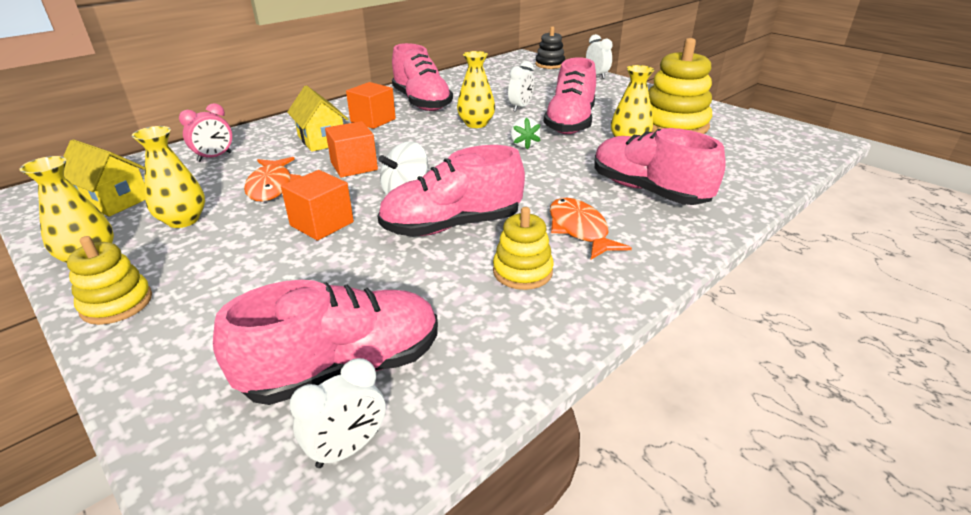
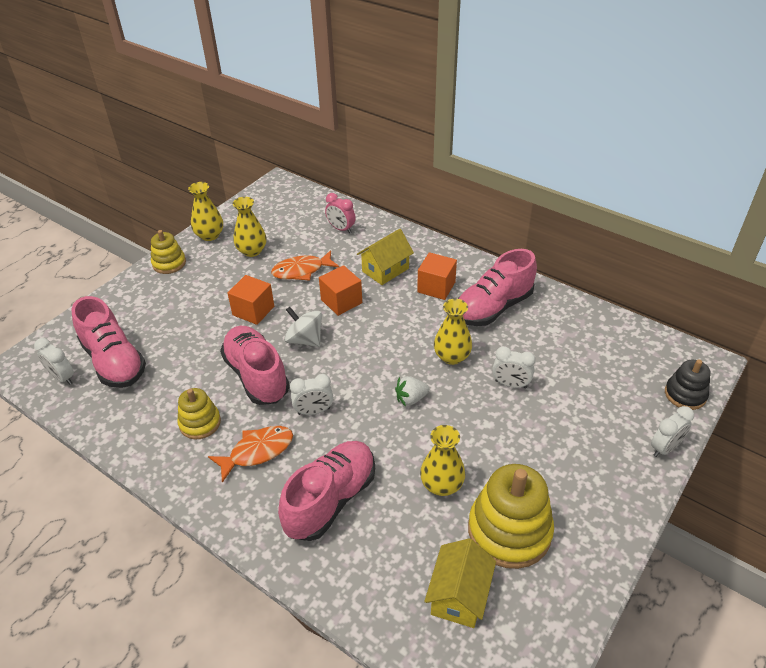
camera: 80 degrees right, 10 degrees up
(114, 200) = (273, 214): yellow house -> yellow house (459, 595)
(525, 192) = (314, 411): none -> white clock
(570, 123) = (479, 431): pink shoe -> none

